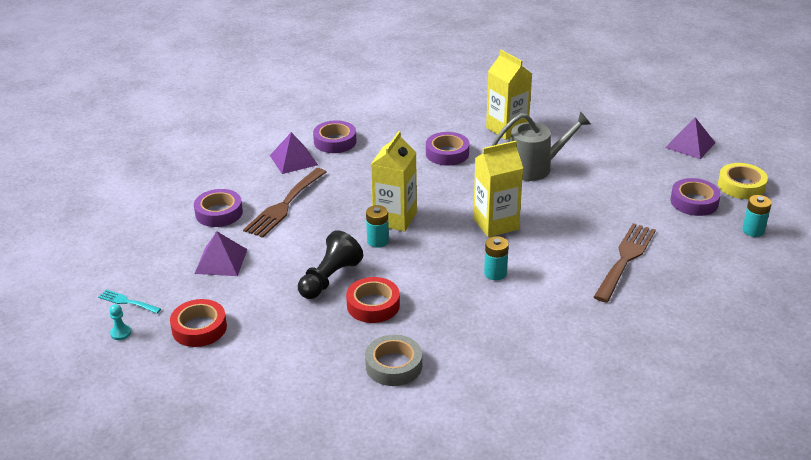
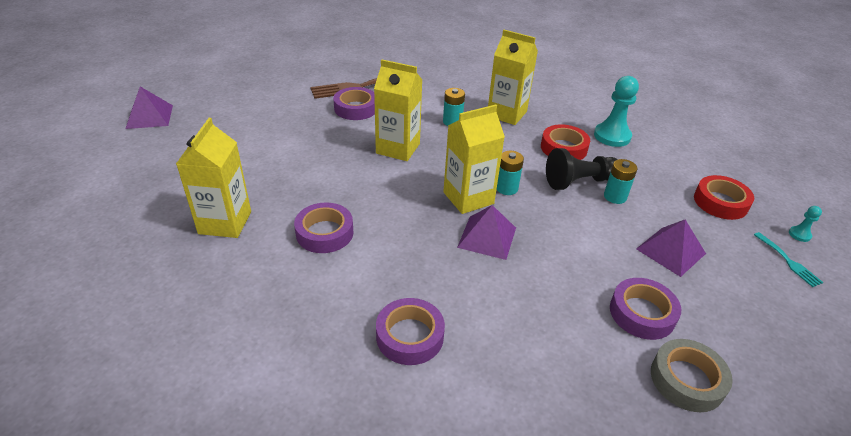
camera: 140 degrees left, 5 degrees up
(284, 205) = (558, 277): brown fork -> none
(293, 160) = (490, 340): purple pyramid -> purple pyramid (487, 237)
(343, 348) = (612, 136): none -> turquoise pawn
(393, 365) = (586, 113): grey tape -> grey tape (687, 380)
(464, 313) = (507, 114): none -> yellow carton
(534, 168) = (285, 170): grey watering can -> none
(694, 202) = (249, 88): purple tape -> purple tape (356, 108)
(741, 186) = (200, 79): yellow tape -> none
(753, 230) = (261, 61): turquoise battery -> turquoise battery (615, 197)

